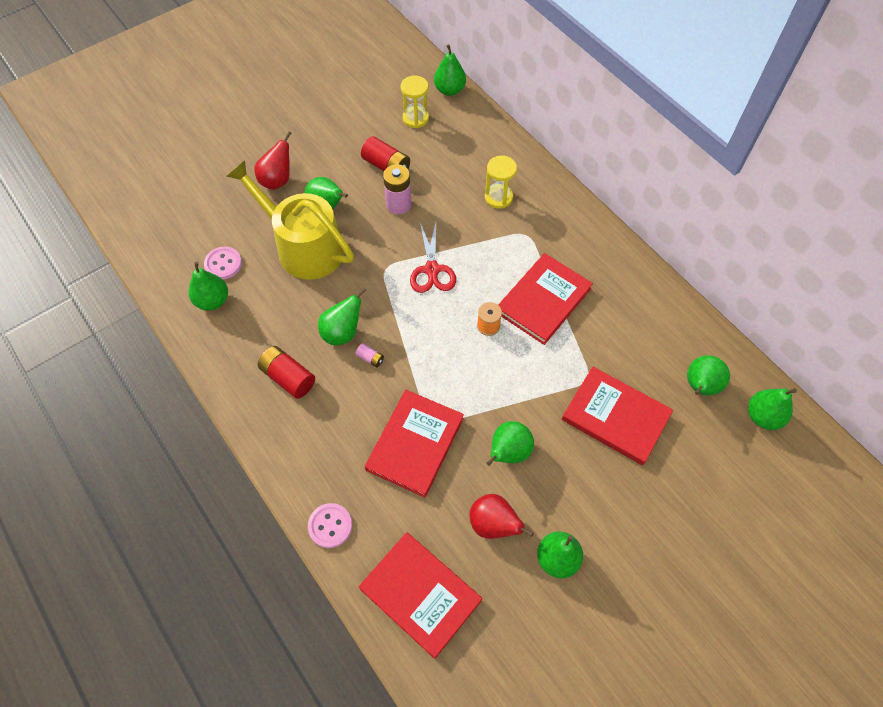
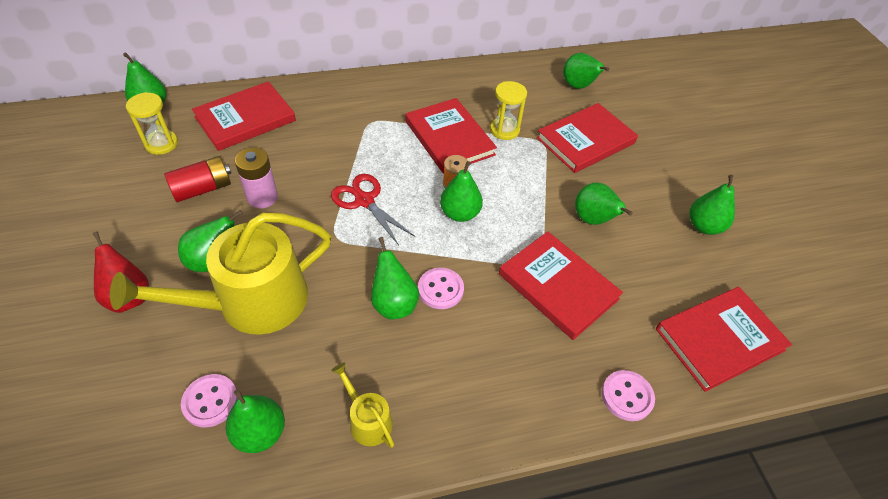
camera: 70 degrees left, 10 degrees down
(243, 356) = (367, 420): none -> yellow watering can
(288, 378) = (424, 378): red battery -> none
(370, 358) = (440, 289): pink battery -> pink button
(432, 270) = (364, 200): red scissors -> red scissors turned 150 degrees counterclockwise
(473, 151) = (245, 119): none -> red book
(493, 524) = (661, 257): red pear -> none
(498, 197) = (315, 123): yellow hourglass -> yellow hourglass (504, 130)
(762, 416) = (616, 68): green pear -> green pear (460, 213)

